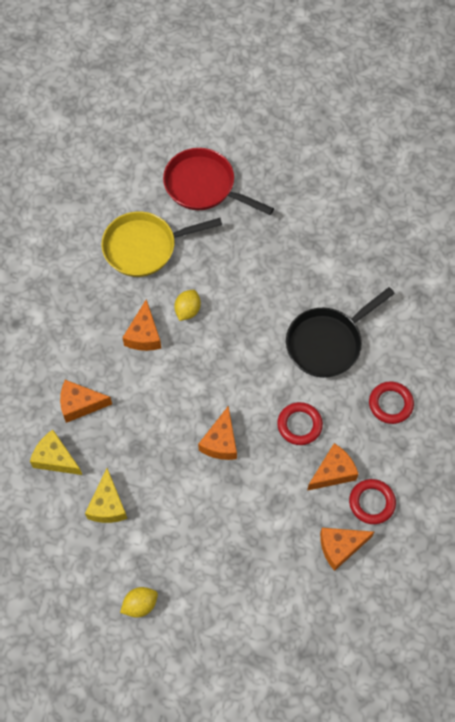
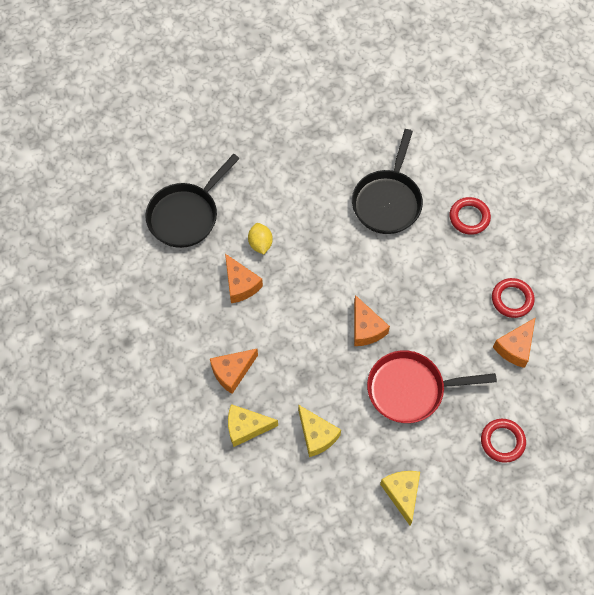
camera: 35 degrees left, 0 degrees up
(140, 605) = (402, 493): yellow lemon -> yellow cheese
(144, 247) = (186, 215): yellow pan -> black pan
(204, 186) = (196, 138): red pan -> red pan (410, 389)
(299, 425) = (415, 276): red ring -> red ring (502, 441)
(333, 472) = (467, 295): orange cheese -> none

